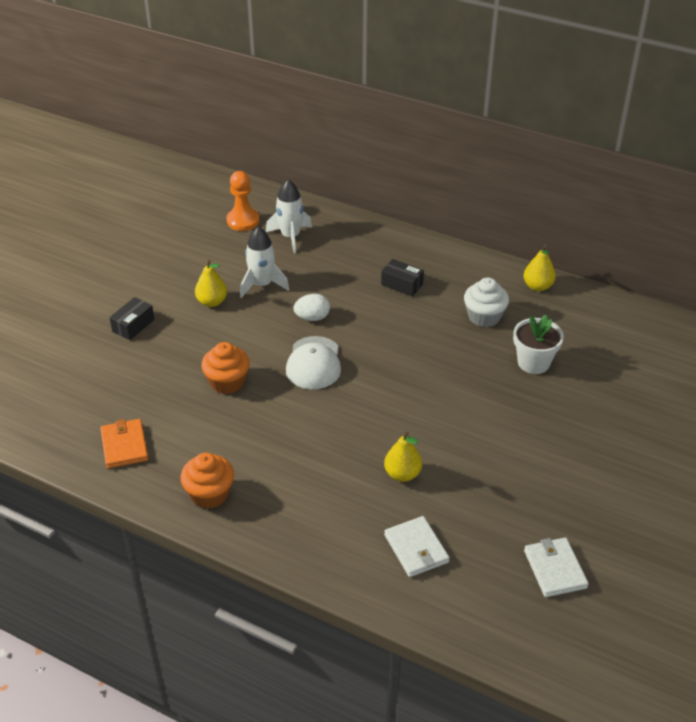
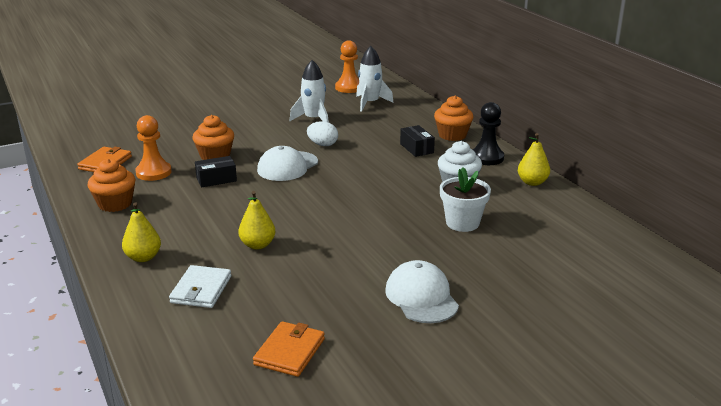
camera: 35 degrees right, 15 degrees down
(133, 325) = (201, 113): black box -> black box (216, 179)
(193, 434) = (153, 172): none -> orange pawn
(212, 302) = (267, 117): yellow pear -> yellow pear (143, 257)
(414, 252) = (452, 135): none -> orange cupcake
(472, 270) = (487, 158): none -> black pawn
(555, 569) = (289, 352): white wallet -> orange wallet
(586, 460) = (421, 297): none -> white cap

